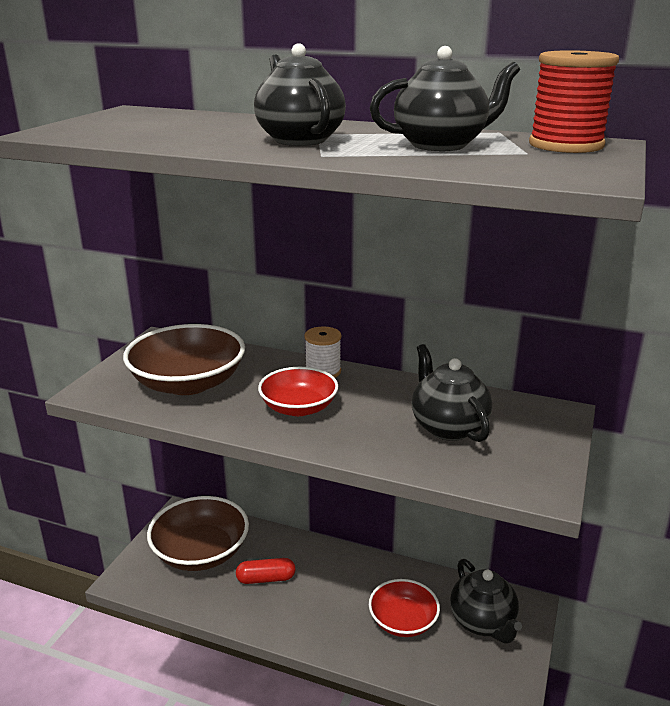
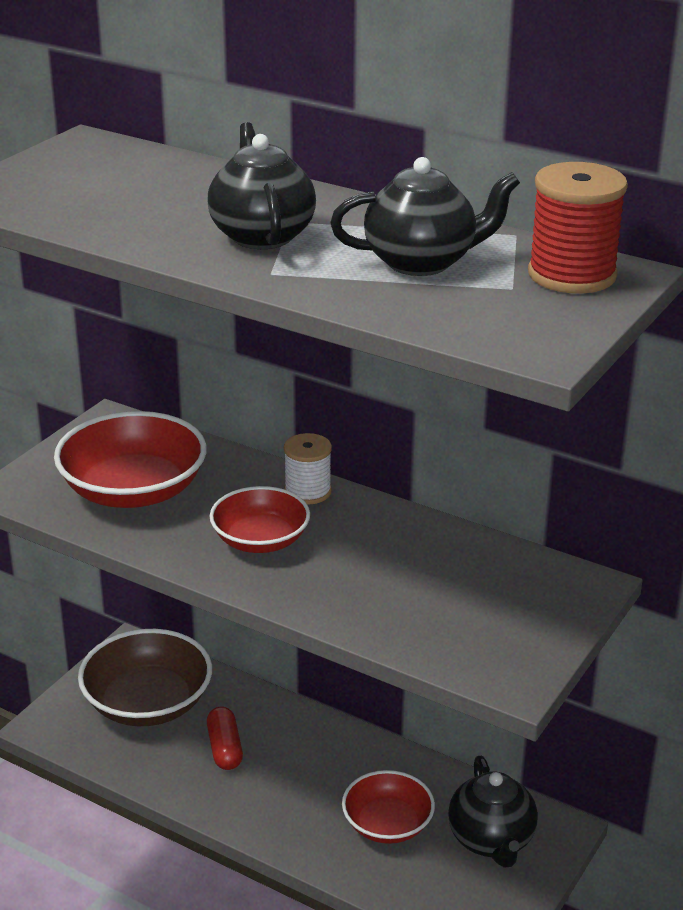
camera: 10 degrees right, 5 degrees up
(188, 383) = (133, 490): brown bowl -> red bowl
(266, 579) = (224, 748): red capsule -> red capsule turned 75 degrees clockwise
(448, 427) = (435, 587): black teapot -> none

